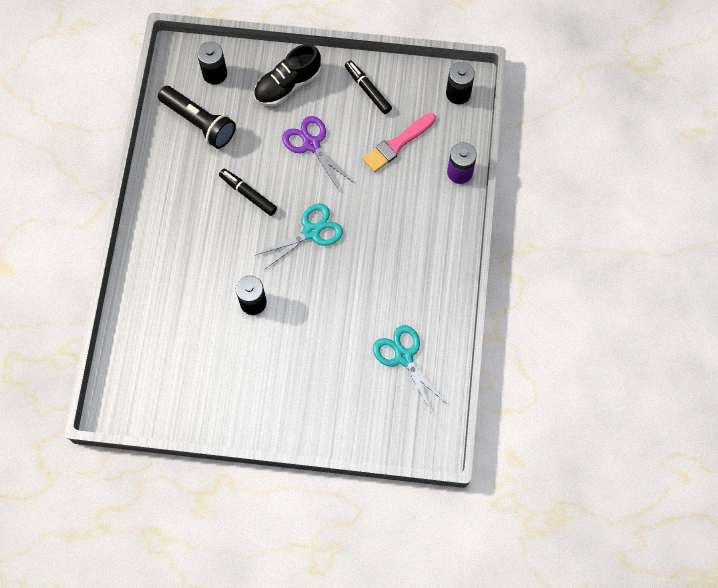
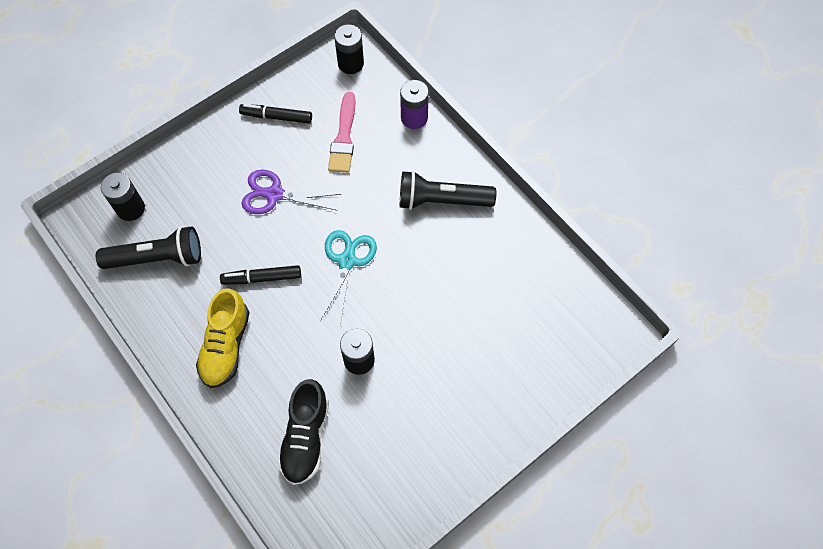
camera: 45 degrees left, 5 degrees down
(184, 218) = (226, 346): none -> yellow shoe
(287, 85) = (205, 166): black shoe -> black shoe (306, 437)
(403, 356) = (523, 289): turquoise scissors -> none
(415, 247) = (441, 200): none -> black flashlight

